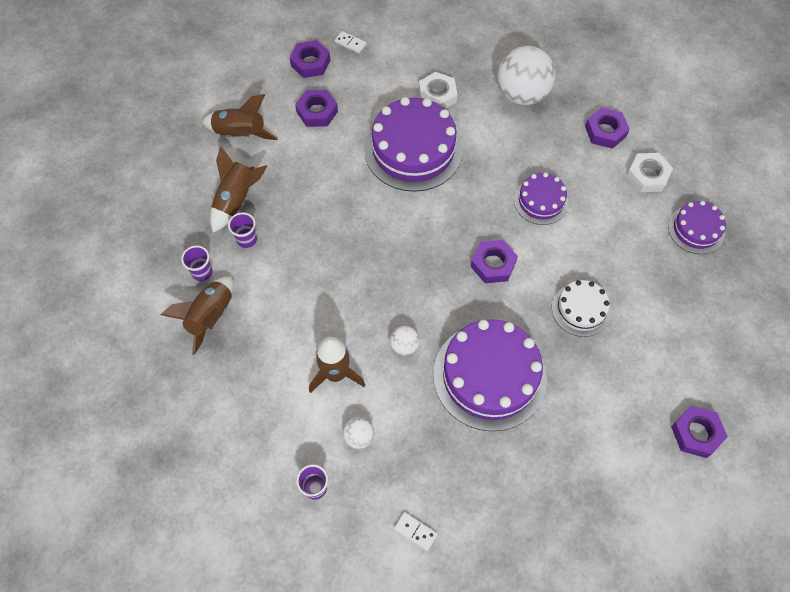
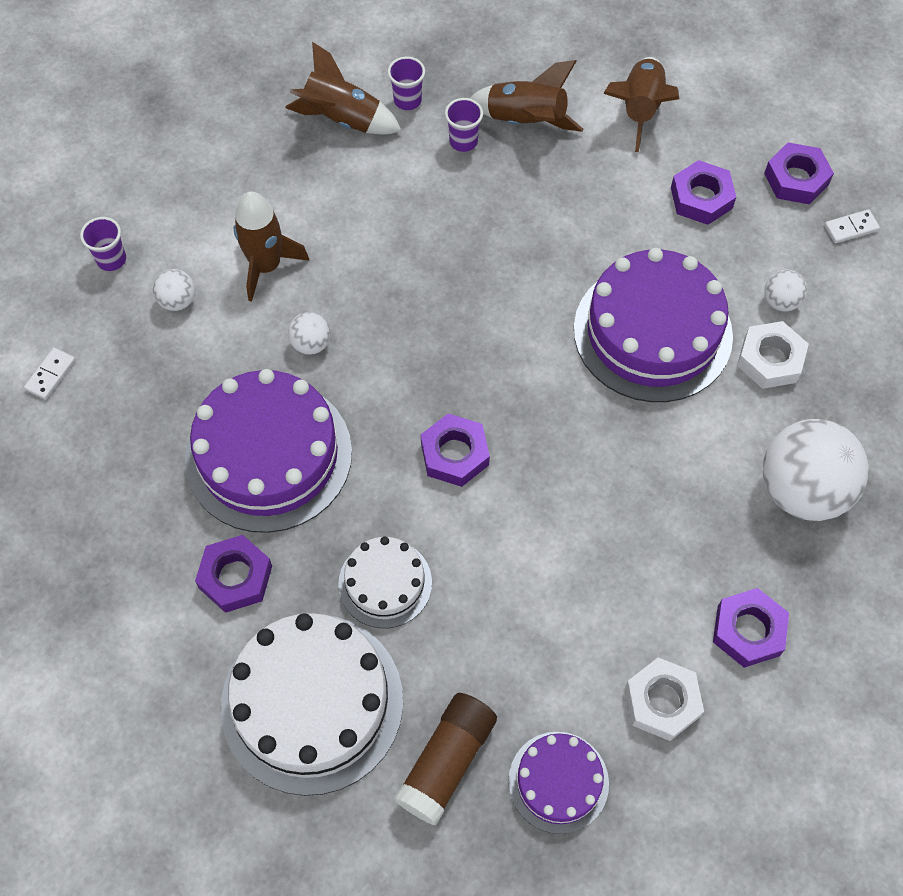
camera: 85 degrees right, 0 degrees up
(350, 43) = (851, 228): white domino -> white domino turned 45 degrees clockwise
(398, 84) = (780, 301): none -> white ball
(541, 201) = (582, 523): purple cake -> none
(659, 354) = (312, 702): none -> white cake
(689, 284) = (447, 762): none -> brown glue stick
(696, 433) = (180, 752): purple nut -> purple nut (235, 577)

